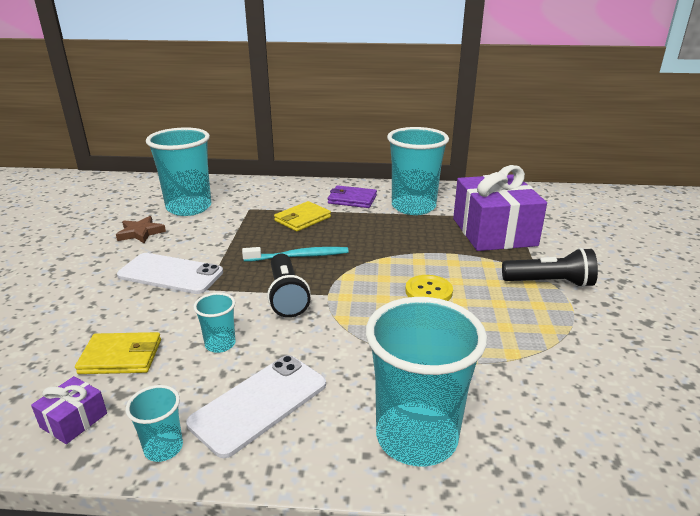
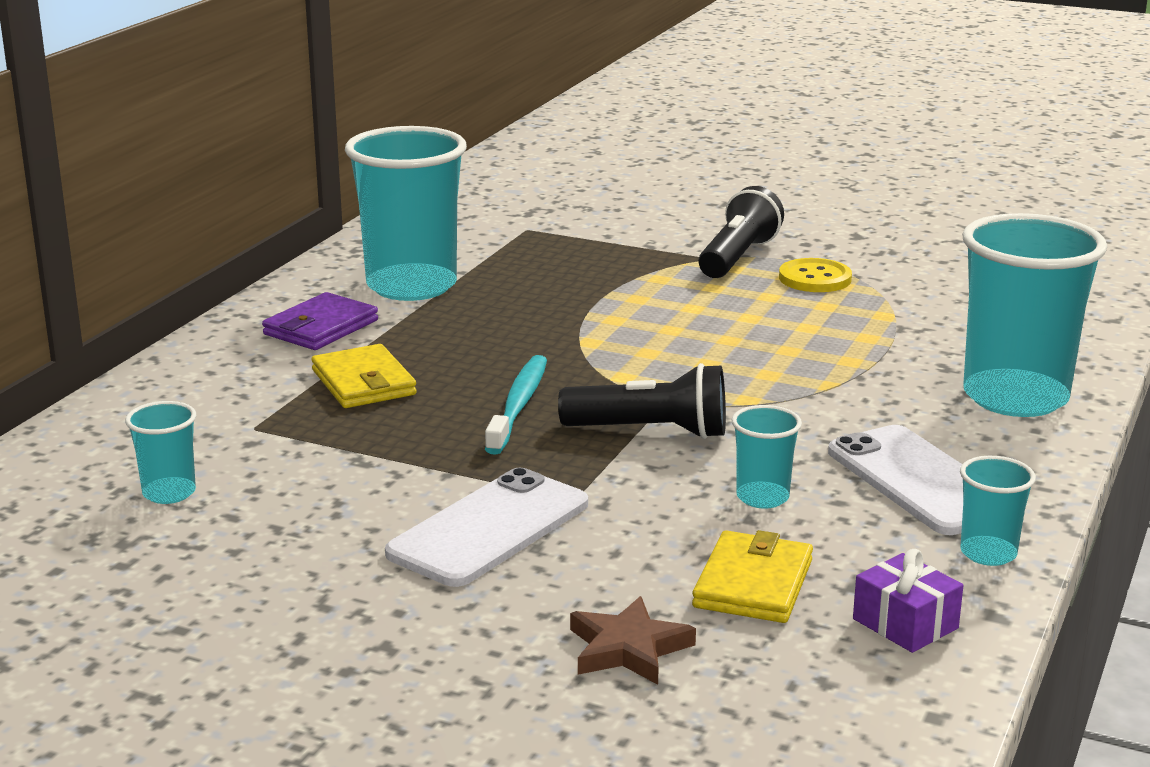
camera: 70 degrees left, 5 degrees down
(140, 233) = (254, 556): brown star -> brown star (628, 648)
(189, 207) = (169, 493): turquoise cup -> turquoise cup, size x0.45
(428, 291) = (708, 331): yellow button -> yellow button (815, 278)
(494, 232) = (563, 253): purple gift -> none

